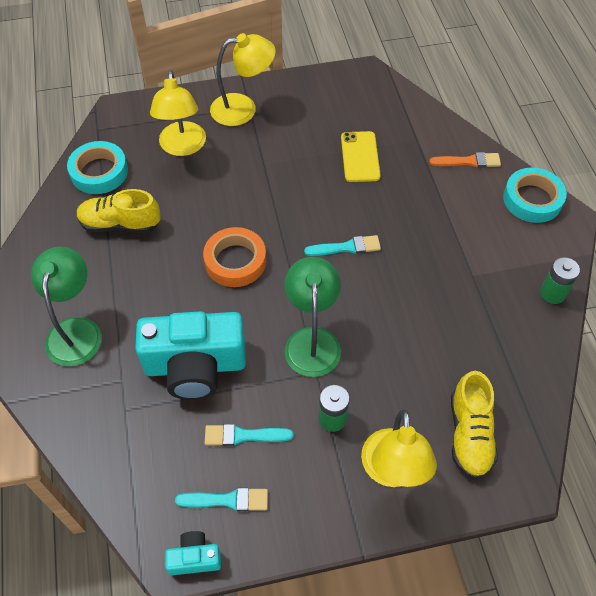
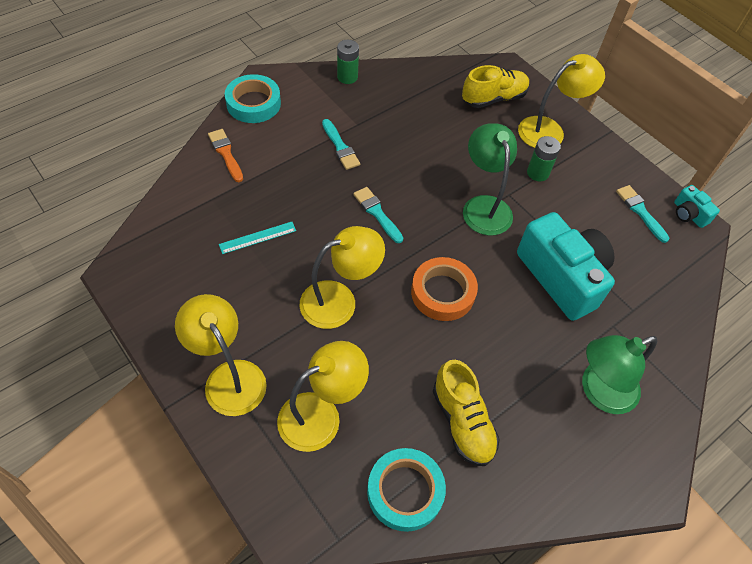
camera: 120 degrees left, 0 degrees up
(244, 435) = (590, 220): turquoise brush -> turquoise brush (340, 147)
(269, 188) = (339, 300): none -> yellow lamp
(312, 340) = (484, 206): green lamp -> green lamp turned 105 degrees clockwise
(360, 157) = (258, 237): yellow phone -> turquoise ruler

